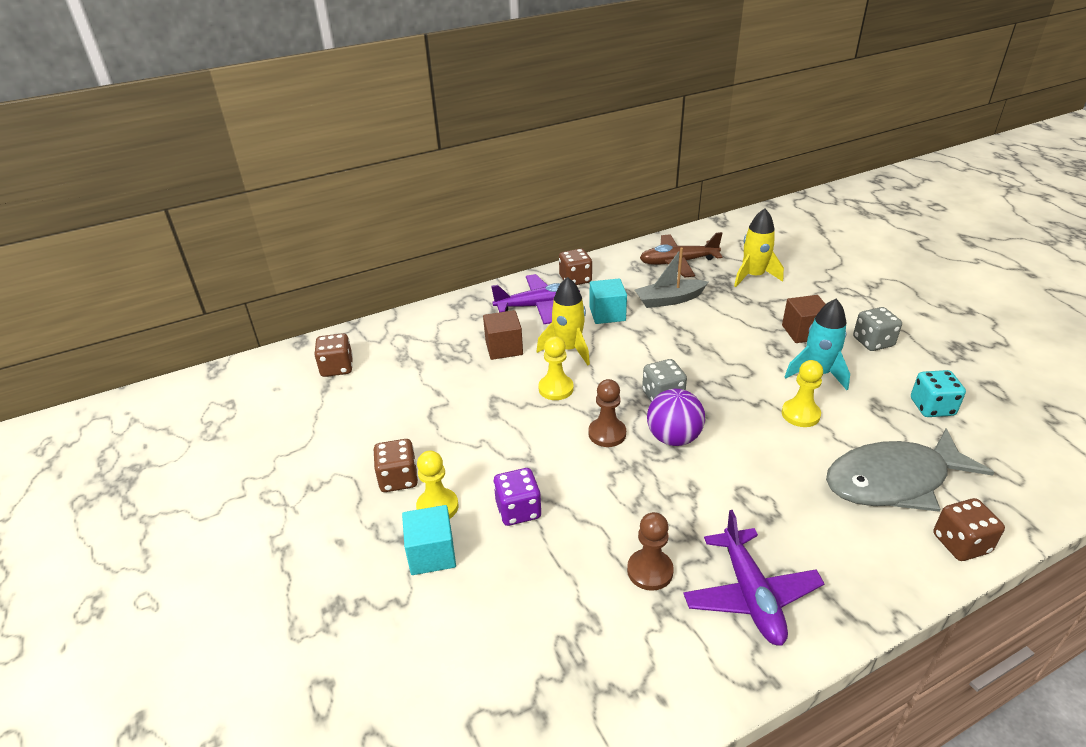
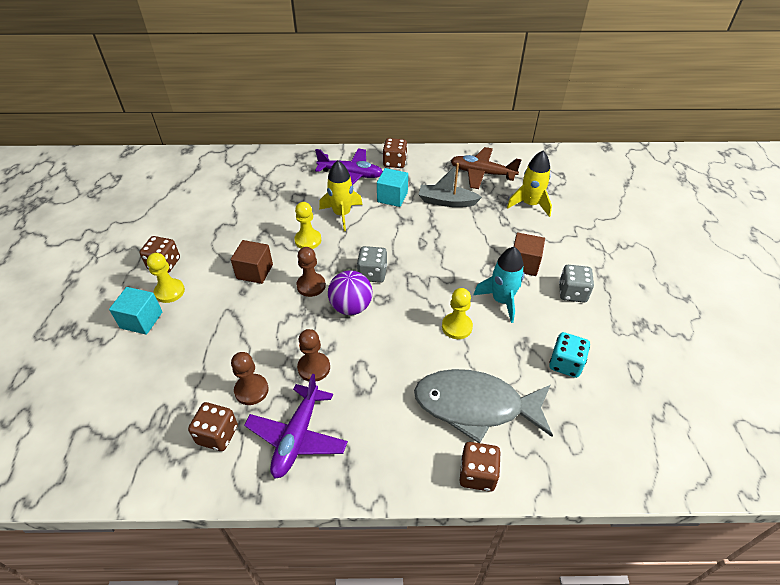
camera: 25 degrees right, 10 degrees up
(337, 368) = (192, 175): brown dice -> brown dice (217, 435)
(504, 348) = (301, 198): brown cube -> brown cube (254, 271)
(518, 510) = (212, 314): purple dice -> none
(696, 516) = (314, 368): none -> brown pawn

